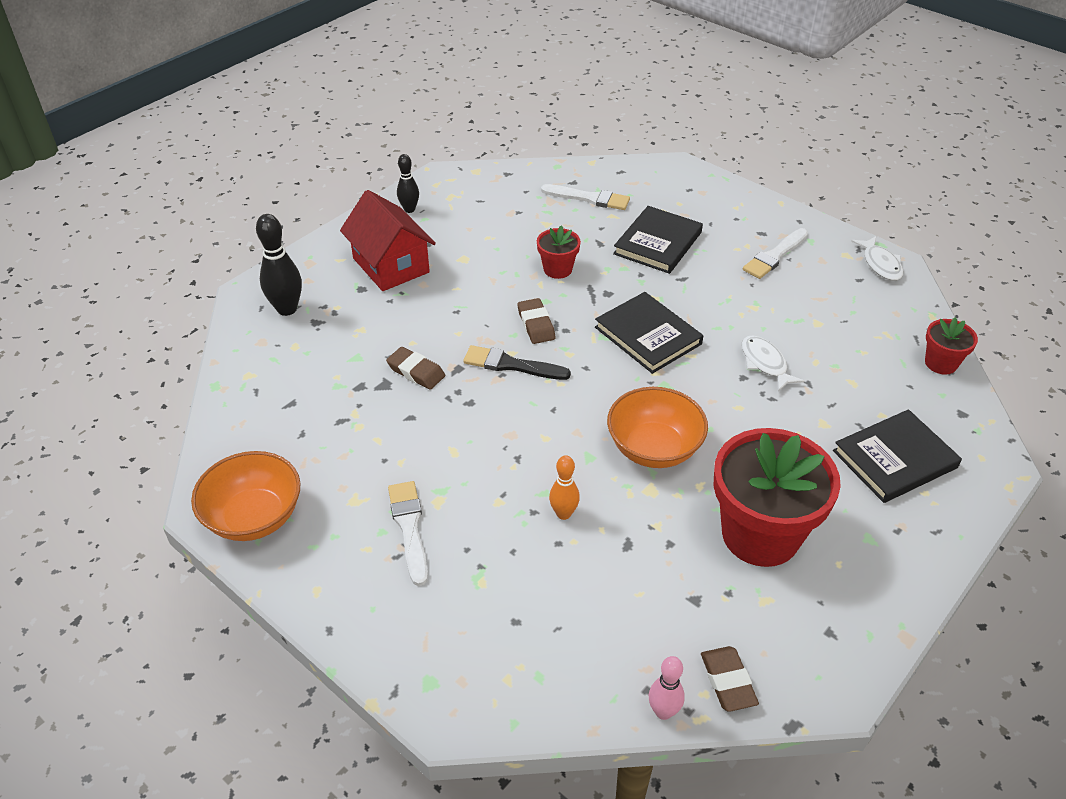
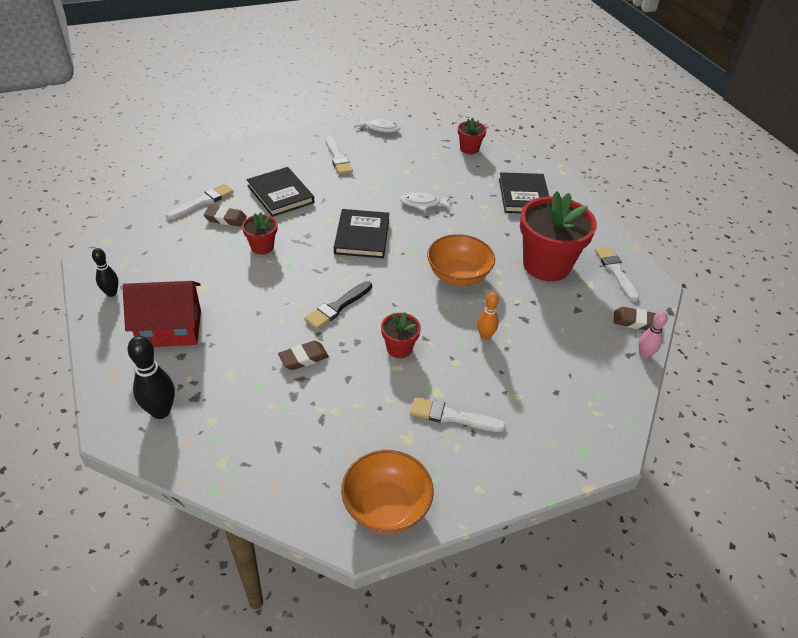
camera: 65 degrees left, 0 degrees up
(484, 441) = (399, 348): none -> red flower pot
(536, 324) = (308, 279): brown eraser -> brown eraser (225, 219)
(648, 335) = (362, 236): black book -> black book turned 75 degrees counterclockwise
(824, 625) = (616, 271): none -> white brush

